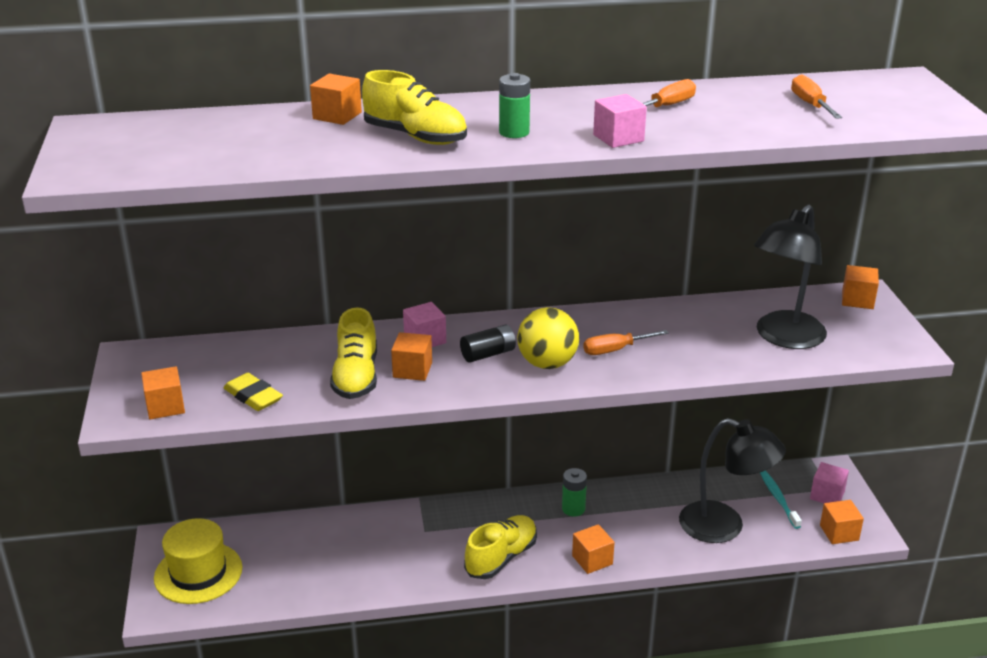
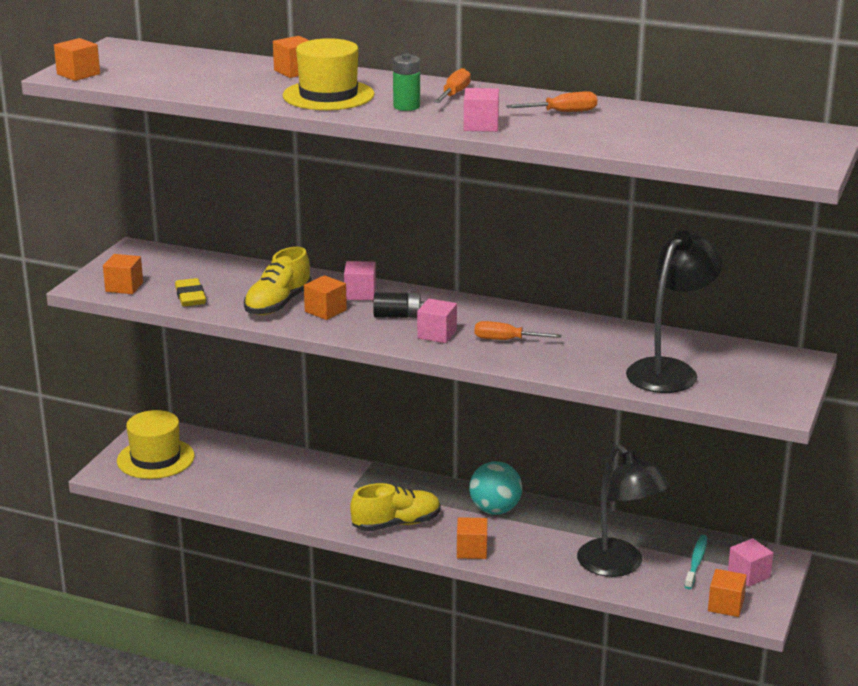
camera: 30 degrees right, 5 degrees down
(415, 137) = (328, 95): yellow shoe -> yellow hat
(547, 363) = (437, 334): yellow ball -> pink cube
(573, 509) = (495, 510): green battery -> turquoise ball
(784, 338) = (669, 370): black lamp -> black lamp turned 150 degrees clockwise
(810, 104) = (691, 134): orange screwdriver -> orange screwdriver (454, 94)
(857, 300) = (784, 362): orange cube -> orange cube (78, 74)

